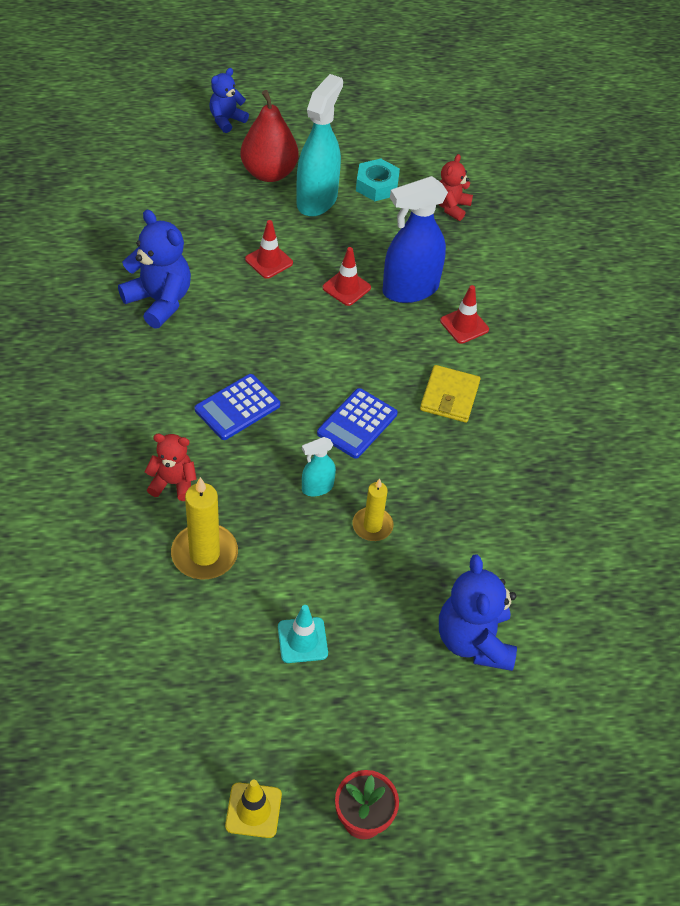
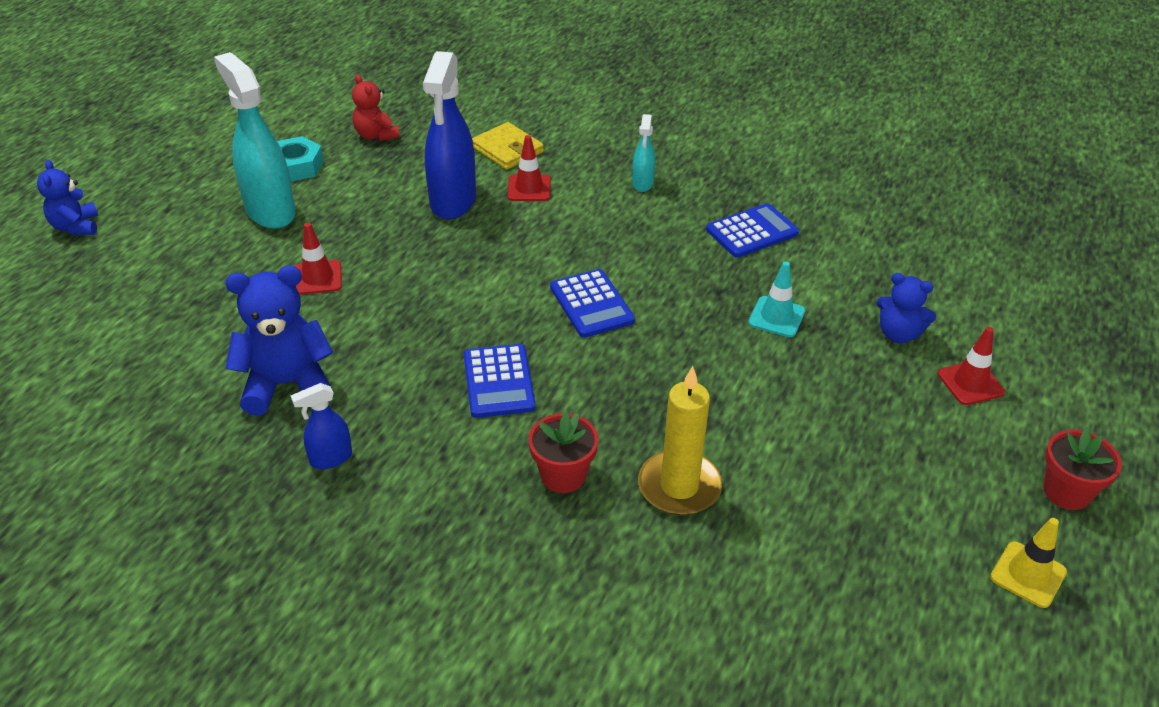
camera: 55 degrees left, 10 degrees down
(111, 356) = (330, 458): none -> blue spray bottle
(173, 483) = (563, 475): red teddy bear -> red flower pot
(269, 173) = (193, 228): red pear -> none
(302, 640) = (836, 452): turquoise traffic cone -> turquoise traffic cone (776, 317)
(317, 487) = (651, 364): turquoise spray bottle -> turquoise spray bottle (642, 183)
(346, 288) = (410, 240): red traffic cone -> red traffic cone (970, 383)
(372, 526) = (725, 345): yellow candle -> none
(449, 396) = (606, 232): yellow wallet -> yellow wallet (507, 149)
(474, 640) = (898, 334): blue teddy bear -> blue teddy bear, size x0.61
(529, 491) = (752, 231): none -> blue calculator

